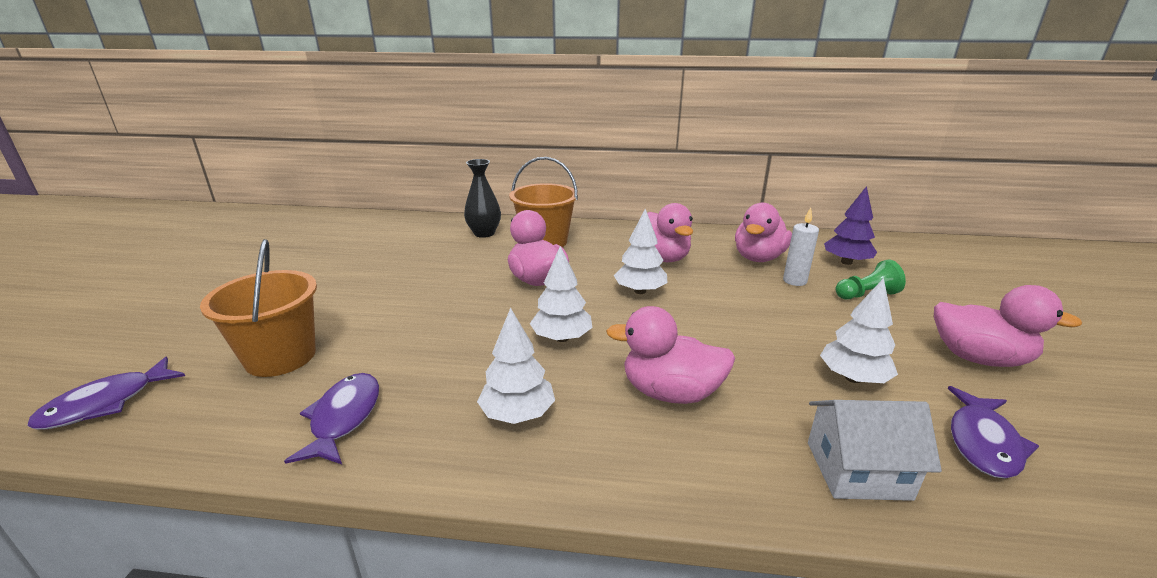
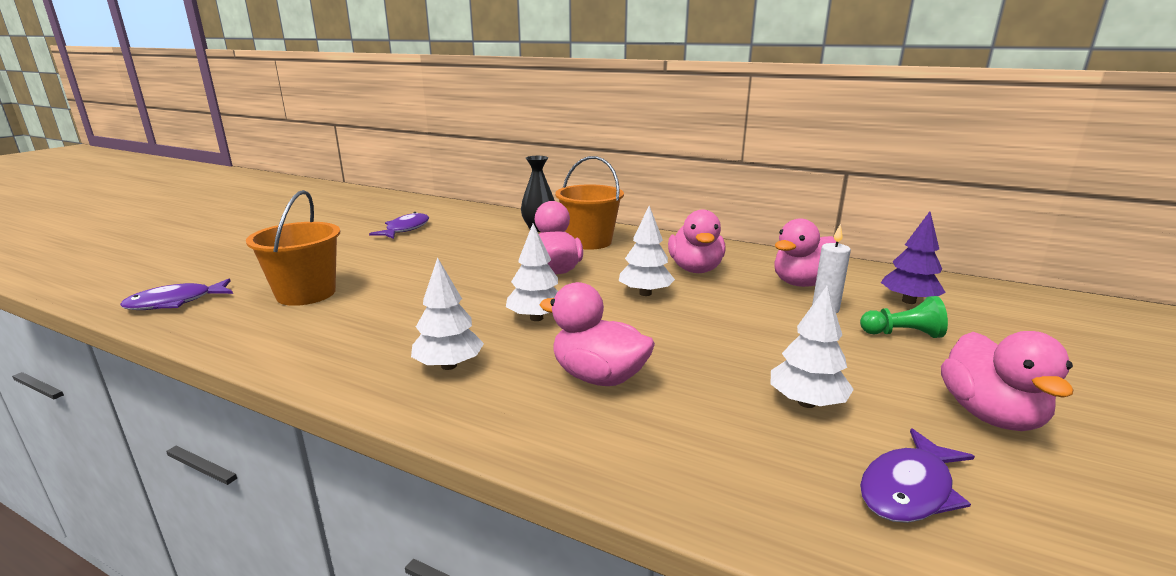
camera: 20 degrees right, 5 degrees down
(344, 418) = (317, 341): purple fish -> purple fish (405, 229)
(857, 470) = (731, 477): white house -> none
(978, 358) = (990, 415): pink duck -> pink duck turned 45 degrees clockwise

